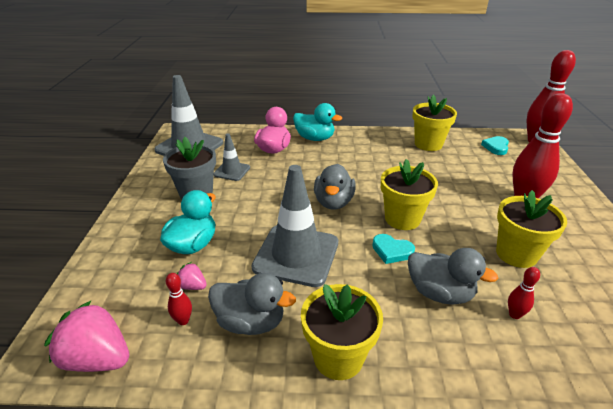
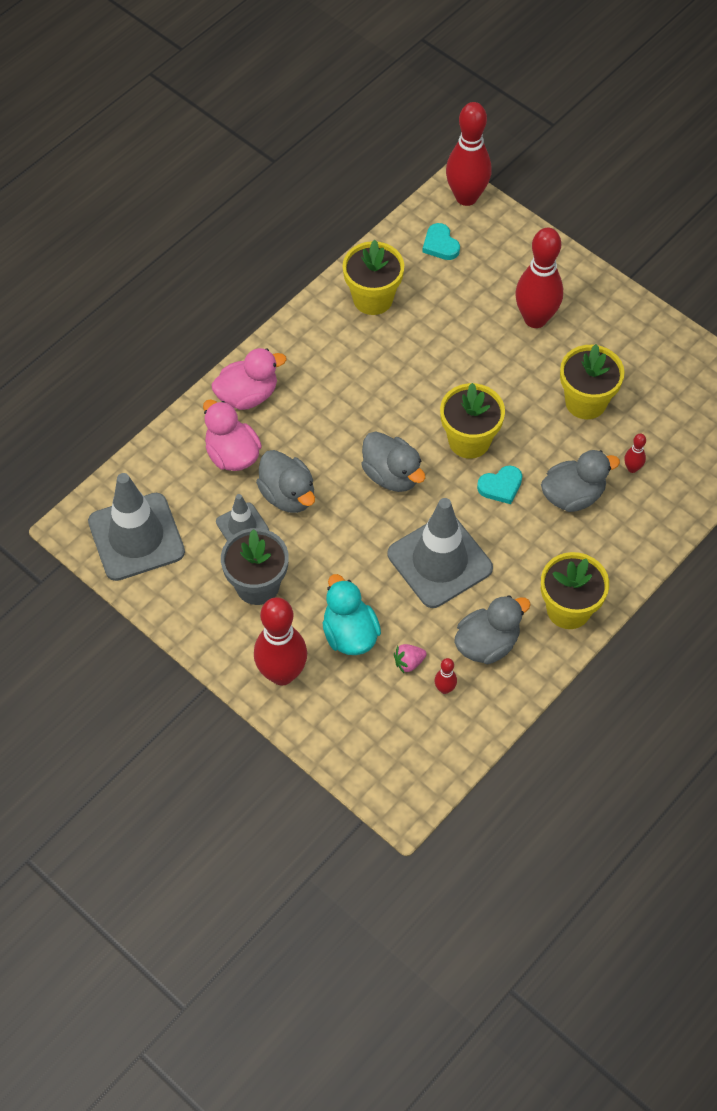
camera: 50 degrees left, 25 degrees up
(98, 359) = (435, 763): pink strawberry -> none
(134, 232) = (282, 673): none -> red bowling pin
(271, 175) = (288, 495): none -> grey duck
(315, 138) = (247, 395): turquoise duck -> pink duck

